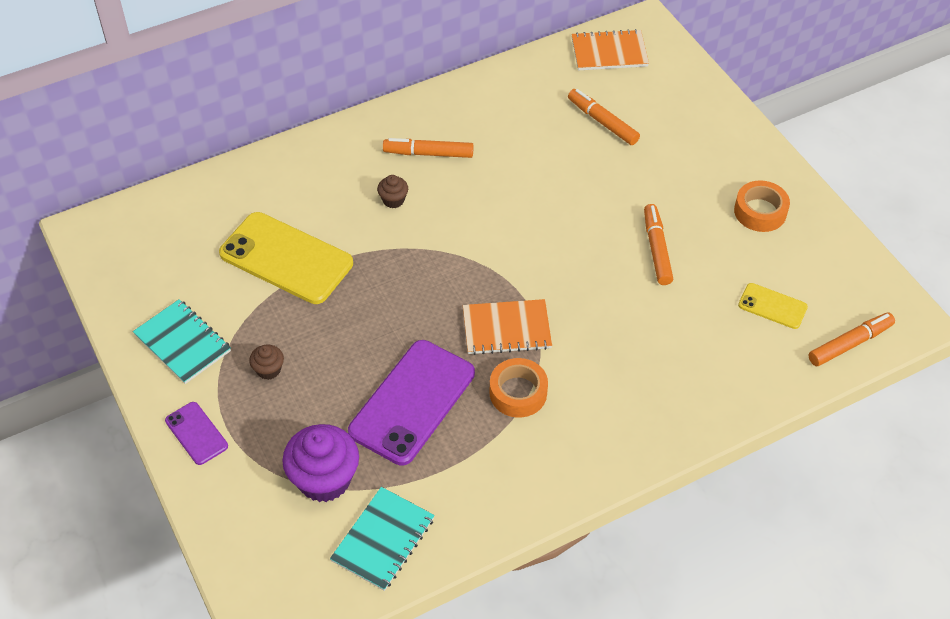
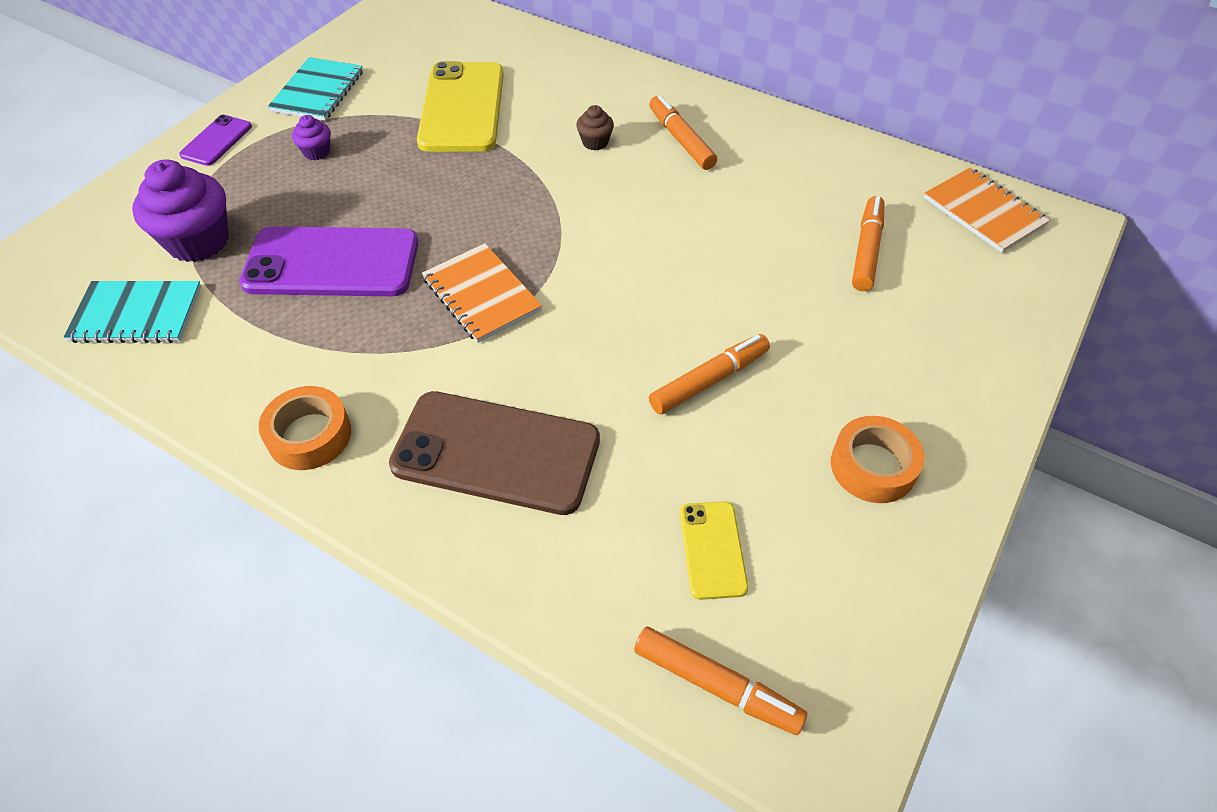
camera: 60 degrees right, 0 degrees up
(268, 370) = (317, 152): brown cupcake -> purple cupcake
(518, 393) = (394, 341): orange tape -> orange tape (309, 435)
(647, 374) = (496, 452): none -> brown phone

